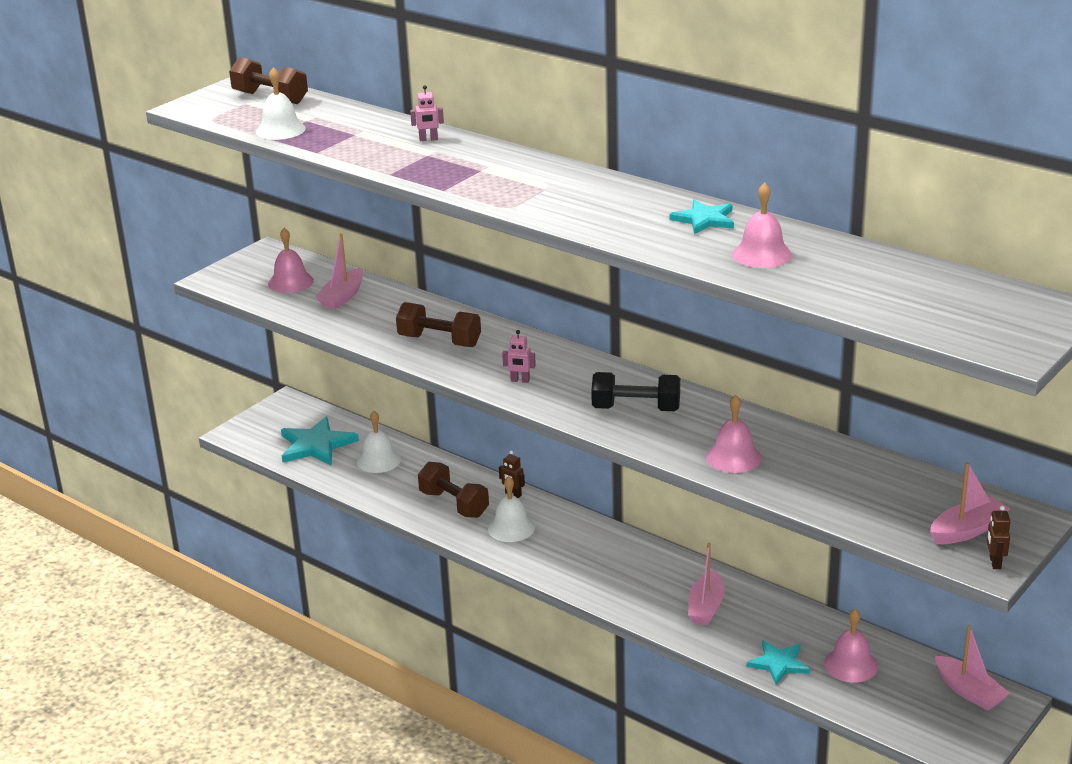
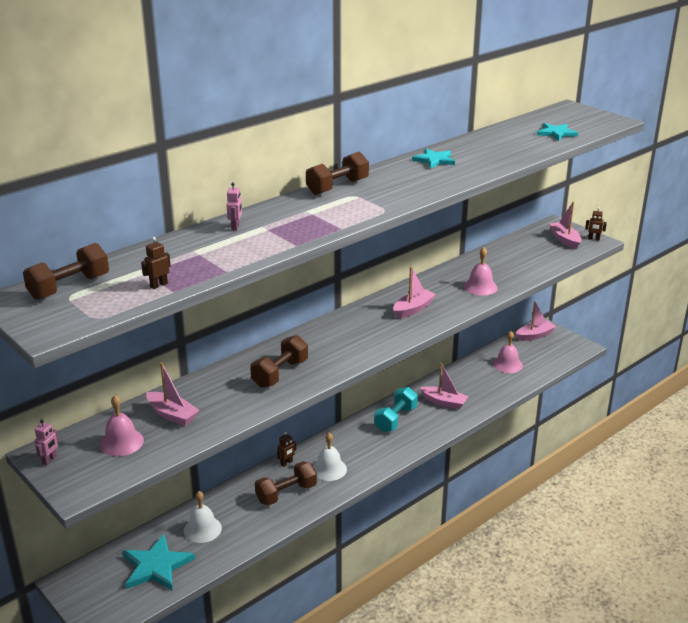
camera: 80 degrees left, 0 degrees up
(280, 130) = (158, 285): white bell -> brown robot
(520, 380) = (357, 346): pink robot -> pink robot (49, 460)
(570, 173) = (337, 187): none -> brown dumbbell
(636, 409) = (413, 309): black dumbbell -> pink boat
(642, 567) = (395, 419): none -> turquoise dumbbell
(762, 254) = (490, 153): pink bell -> none
(779, 663) = (502, 387): turquoise star -> turquoise star (556, 133)

